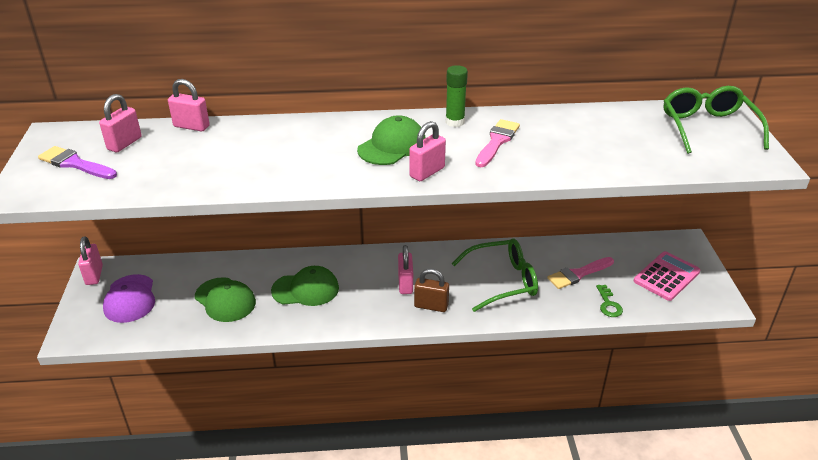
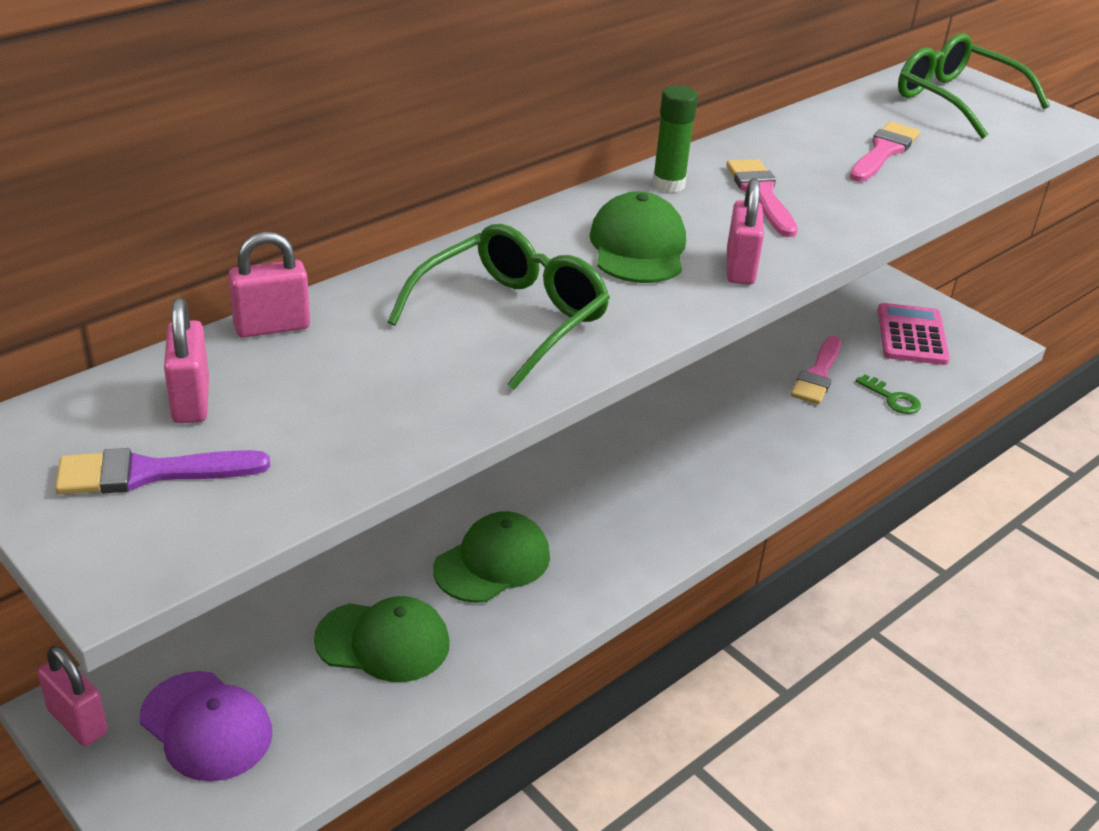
camera: 40 degrees left, 0 degrees up
(405, 284) = (625, 486): pink padlock -> none
(431, 306) = (695, 501): brown padlock -> none
(503, 281) = (743, 424): green glasses -> green glasses (512, 318)
(608, 142) = (883, 152): none -> pink brush

